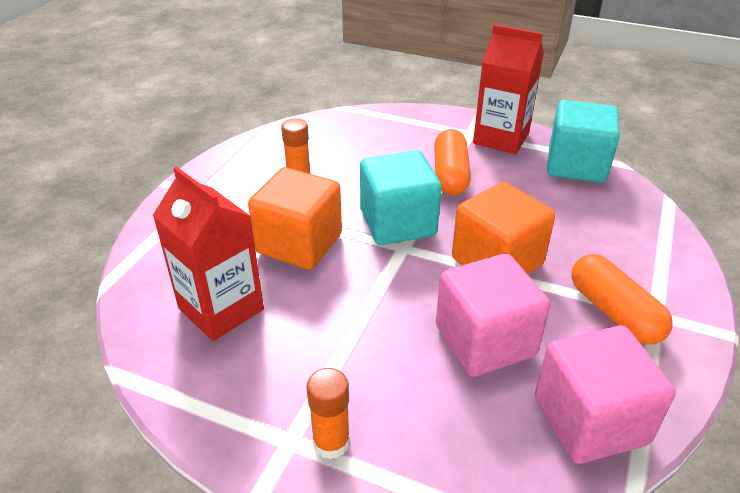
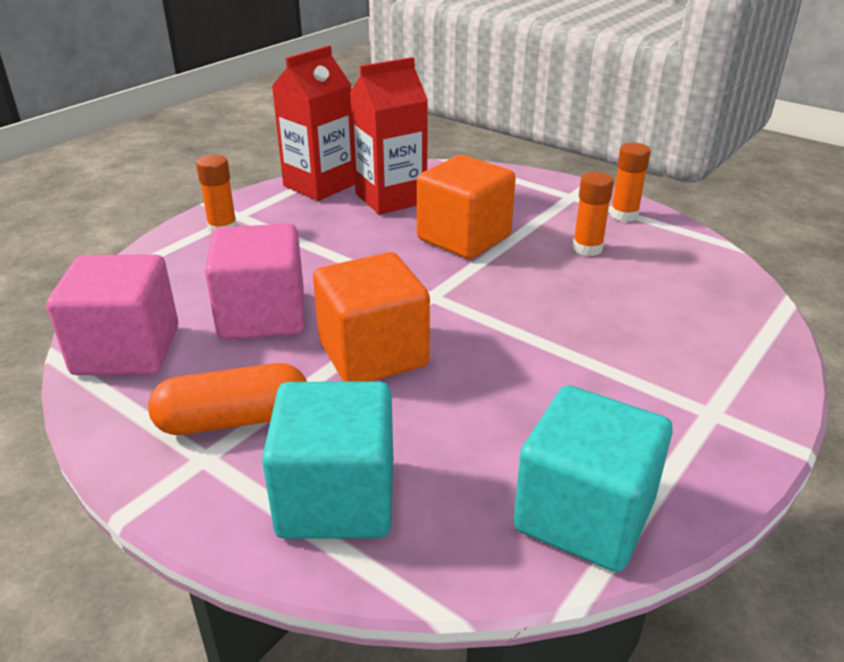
camera: 105 degrees right, 5 degrees down
(235, 165) = (624, 215): none -> orange glue stick
(398, 223) = (477, 299): turquoise cube -> turquoise cube (336, 498)
(450, 175) = (577, 361): orange capsule -> none
(501, 138) = (689, 444): red carton -> red carton (319, 185)

